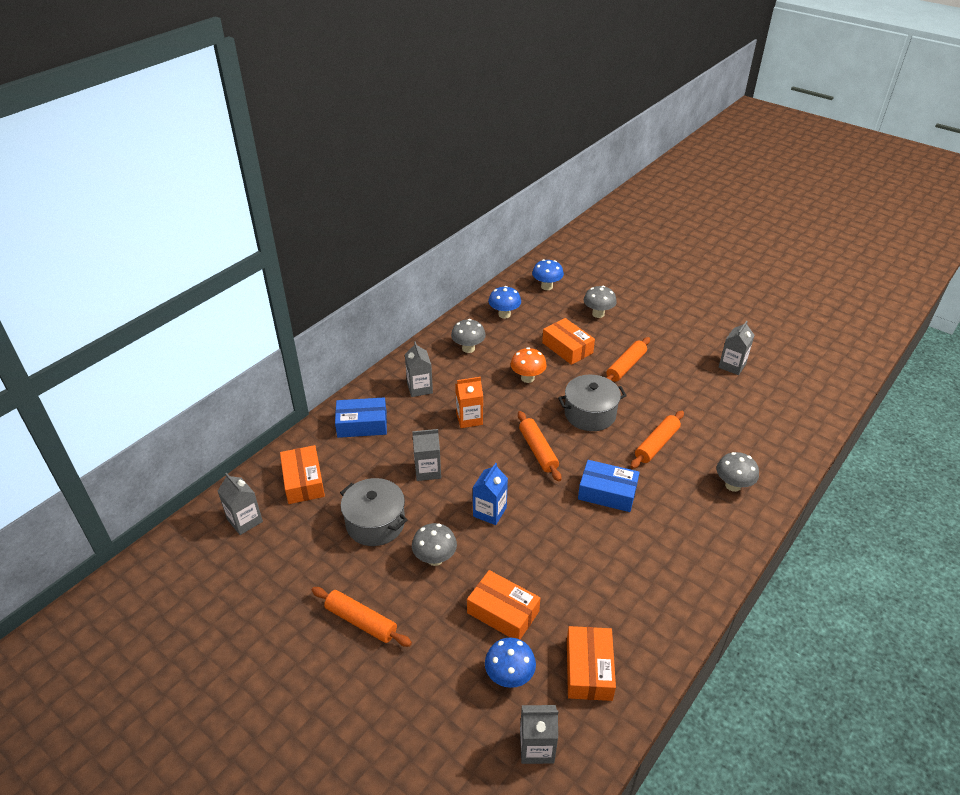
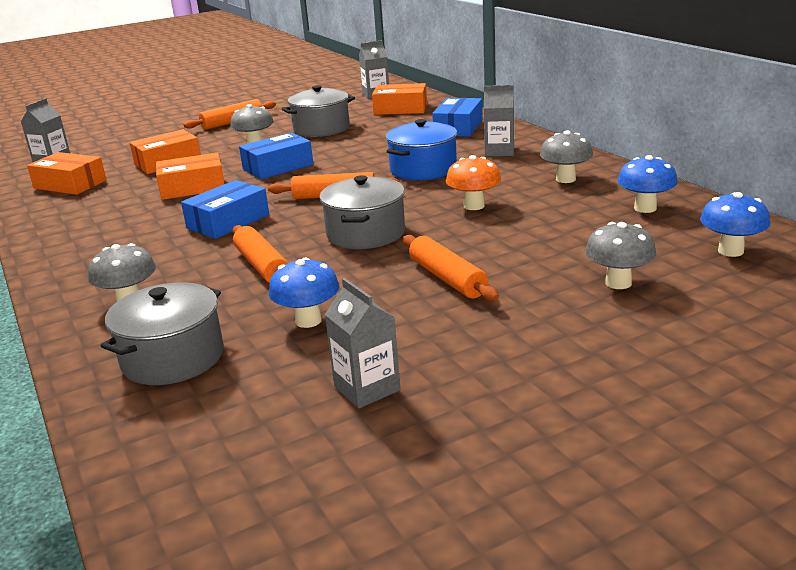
camera: 115 degrees right, 15 degrees down
(427, 471) = (362, 148): grey carton -> none
(469, 419) = (423, 169): orange carton -> blue pot
(489, 512) = (278, 167): blue carton -> blue box
(509, 676) = (114, 159): blue mushroom -> blue mushroom (308, 321)
(567, 348) = (528, 241): orange box -> orange box (192, 187)
(762, 437) = (173, 358): none -> grey pot

